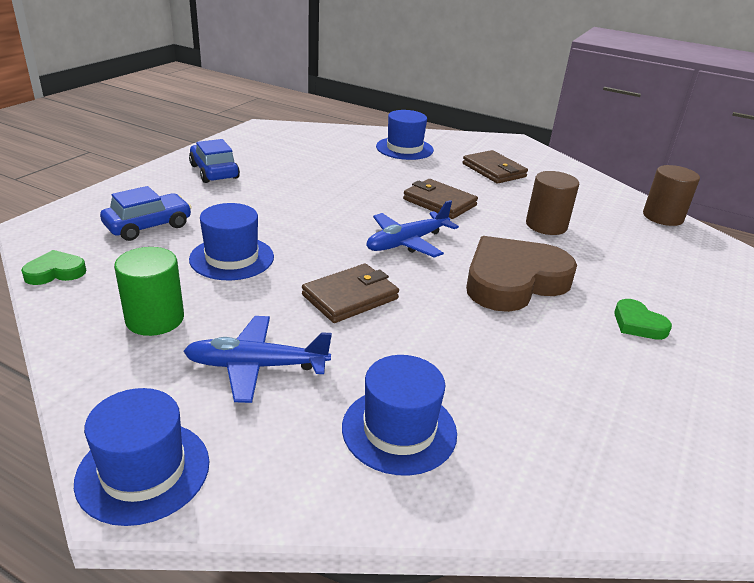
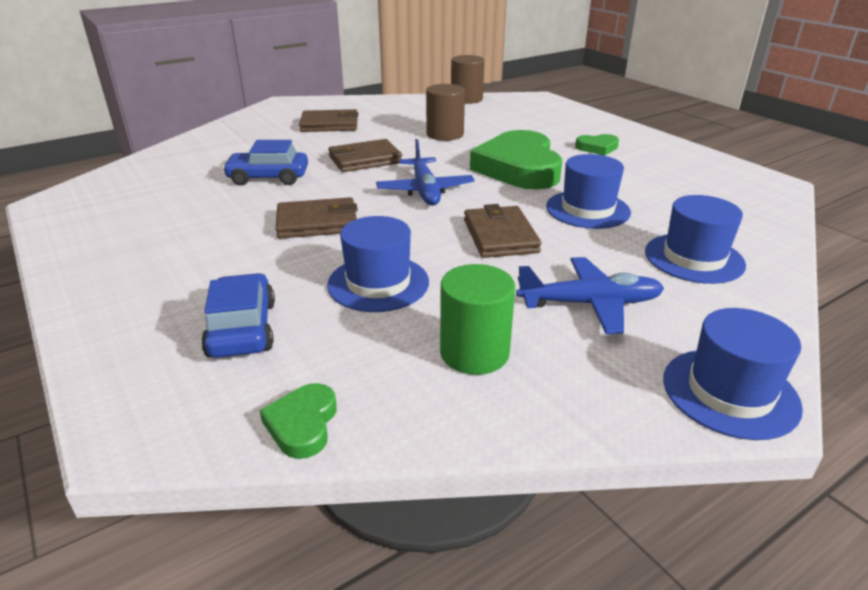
camera: 60 degrees left, 0 degrees up
(214, 172) = (140, 258): blue car -> blue car (268, 178)
(257, 366) = (589, 304): blue plane -> blue plane turned 120 degrees counterclockwise
(306, 212) = (317, 223): none -> brown wallet
(404, 148) = (233, 146): blue hat -> blue hat (587, 209)
(513, 281) = (519, 168): brown heart -> green heart

